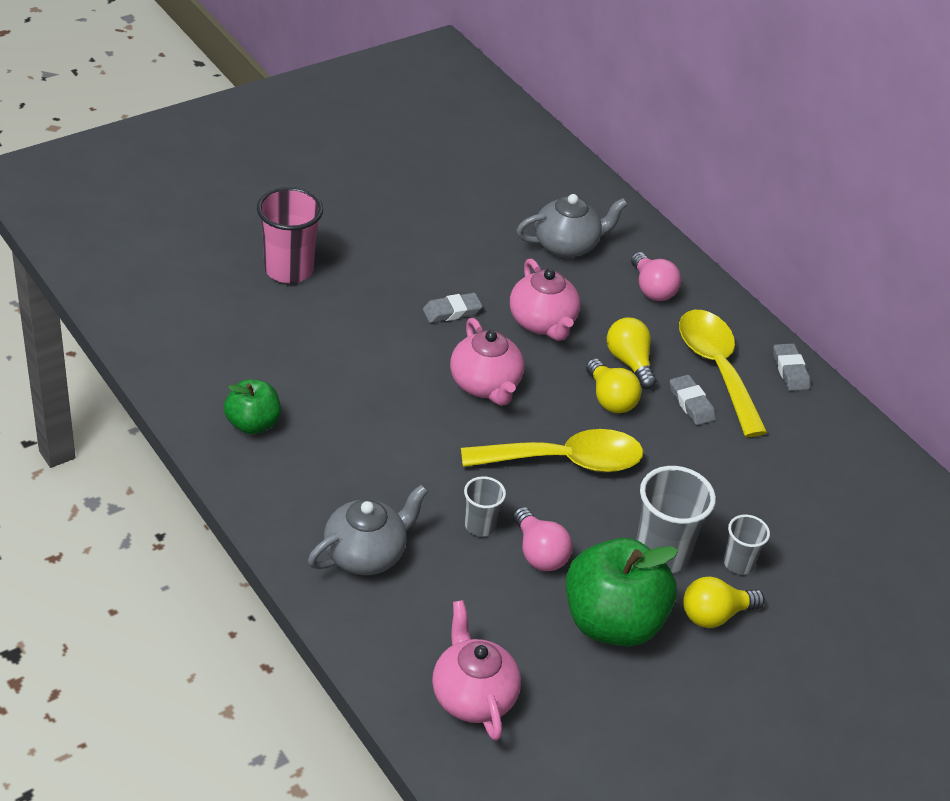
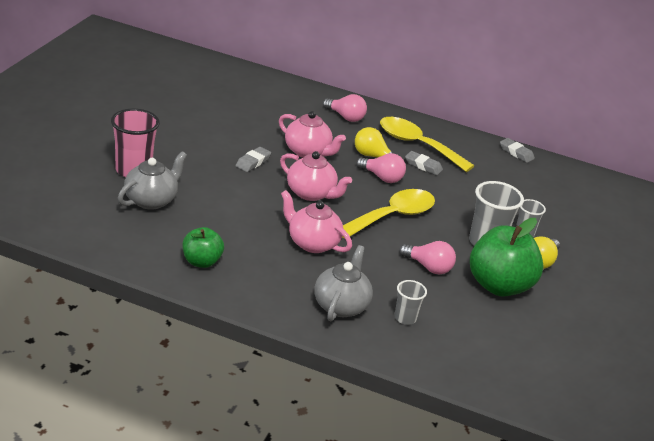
camera: 35 degrees left, 10 degrees down
(473, 696) = (473, 353): pink teapot -> pink teapot (312, 243)
(480, 525) = (384, 266): grey cup -> grey cup (405, 318)
(567, 245) = (279, 109): grey teapot -> grey teapot (151, 200)
(610, 399) = (382, 177): yellow light bulb -> pink light bulb
(790, 370) = (451, 134): grey eraser -> grey eraser (516, 153)

